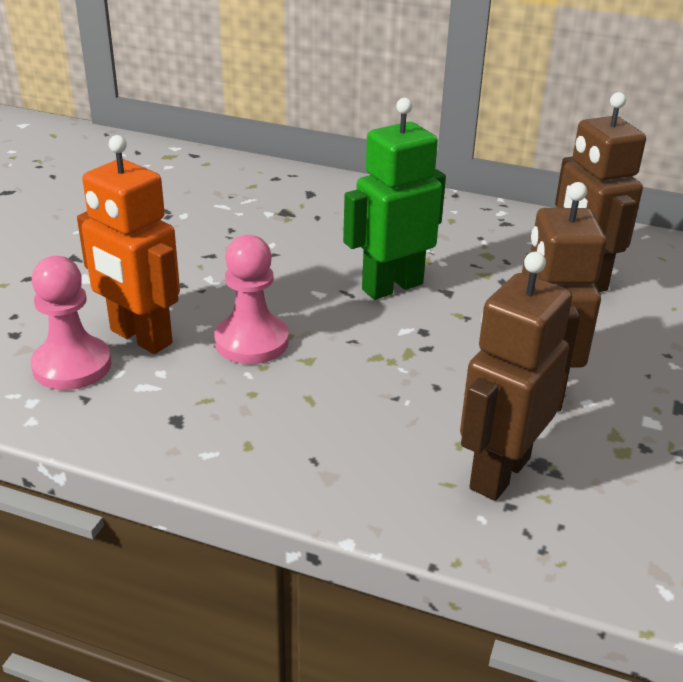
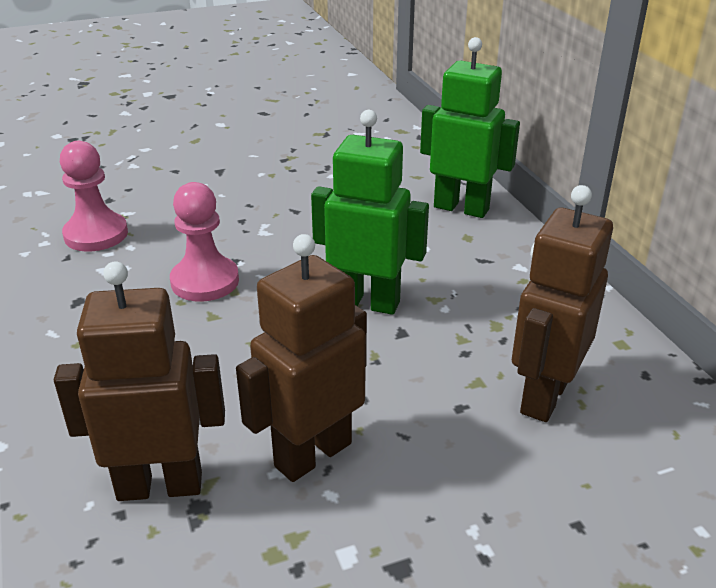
camera: 50 degrees right, 0 degrees up
(140, 337) = (156, 239): orange robot -> none
(328, 193) = (461, 208): none -> green robot

